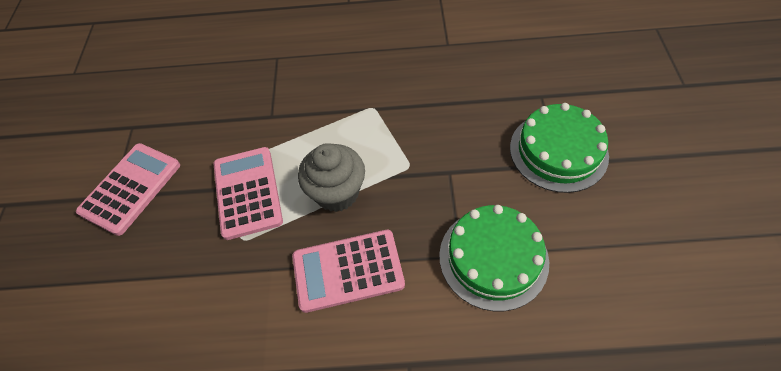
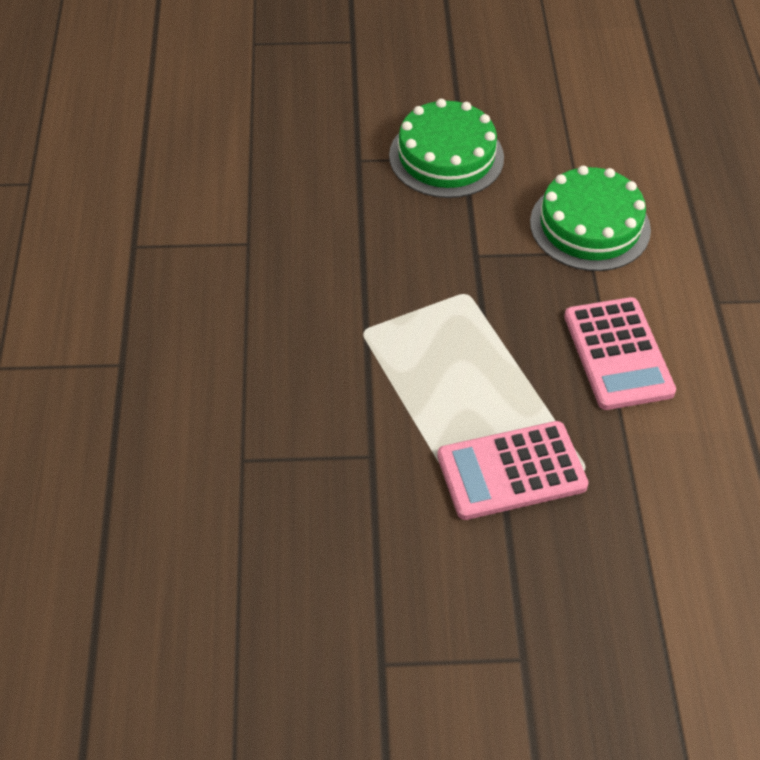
camera: 95 degrees left, 5 degrees down
(131, 188) = (508, 633): pink calculator -> none
(337, 193) = (509, 368): grey cupcake -> none

